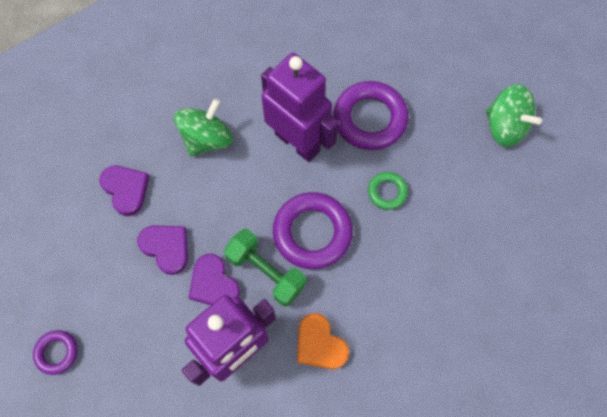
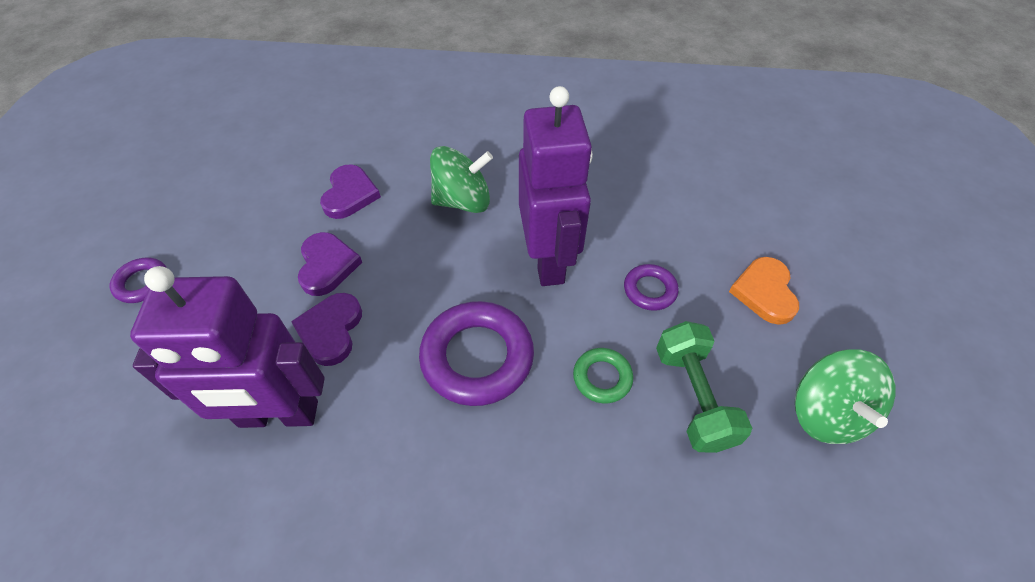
camera: 40 degrees right, 15 degrees down
(266, 272) = (391, 359): green dumbbell -> green dumbbell (693, 397)
(319, 344) = (364, 485): orange heart -> orange heart (764, 292)
(370, 119) = (649, 290): purple ring -> purple ring, size x0.52

